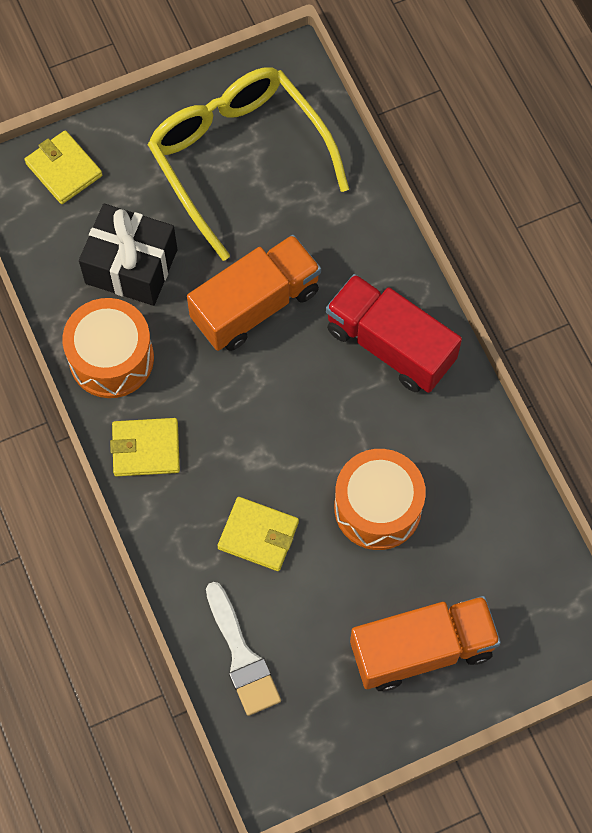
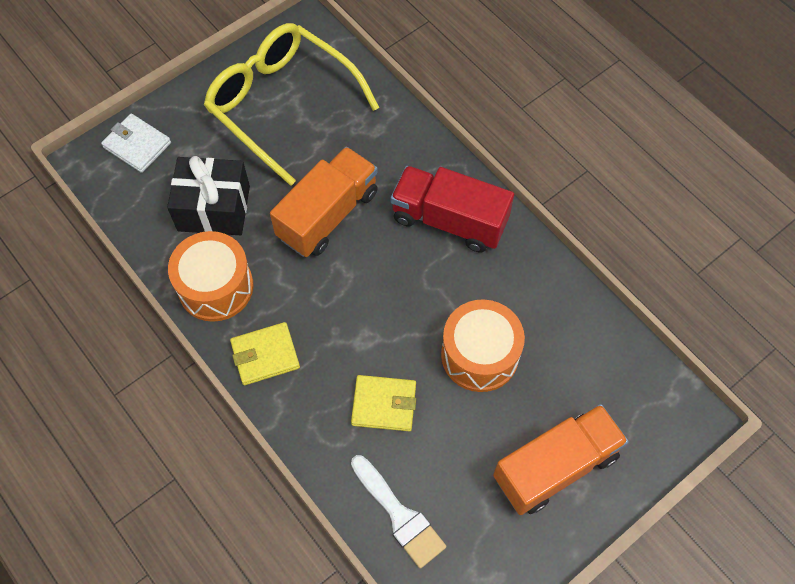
camera: 15 degrees left, 5 degrees down
(64, 169) = (137, 145): yellow wallet -> white wallet

